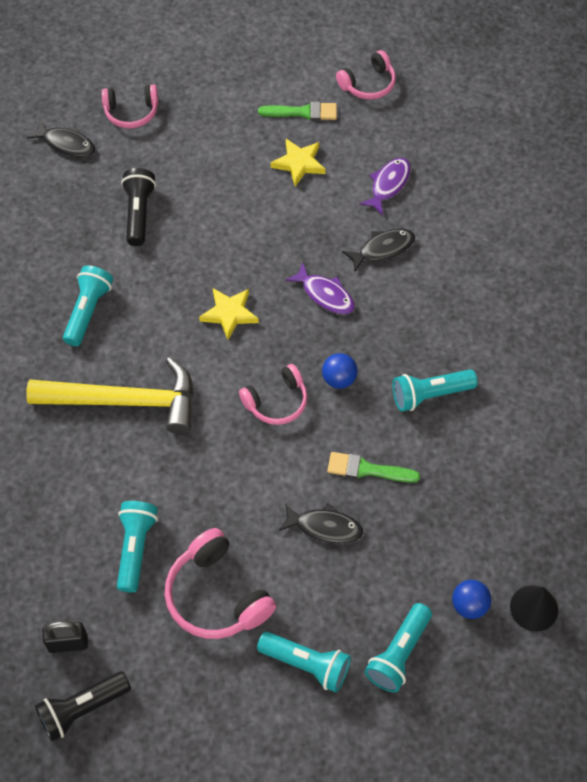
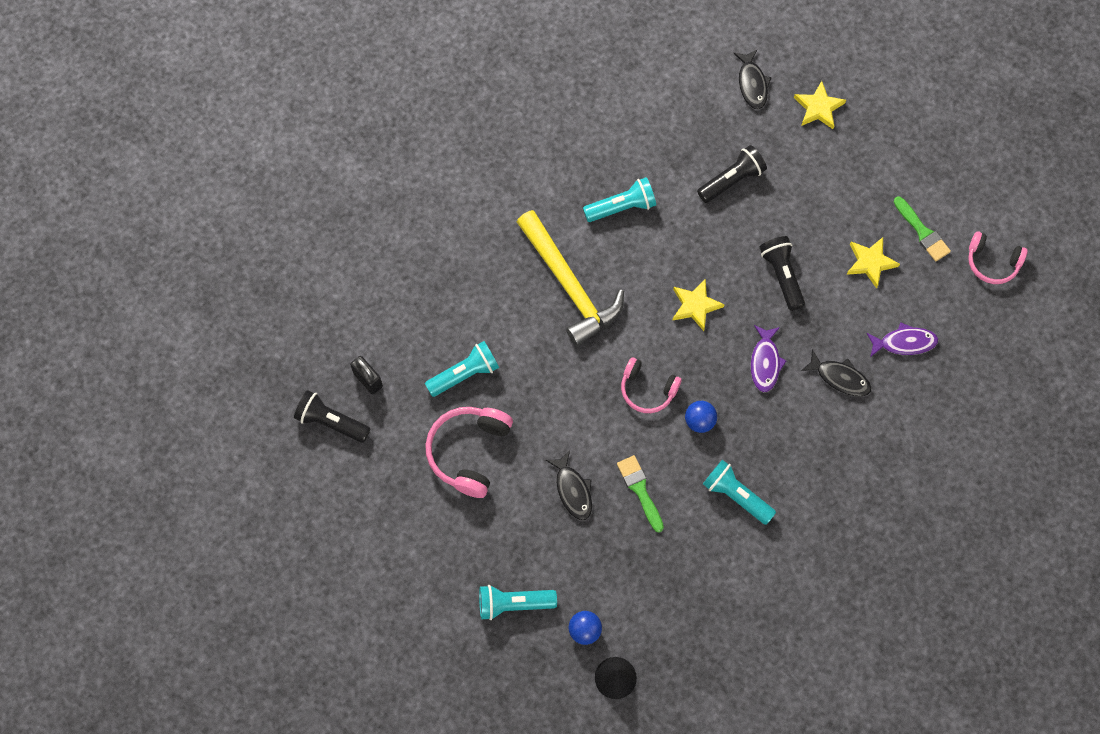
camera: 55 degrees right, 10 degrees up
(131, 112) = (818, 108): pink headphones -> yellow star
(257, 232) = (782, 275): none -> black flashlight
(306, 664) = (462, 546): turquoise flashlight -> none

